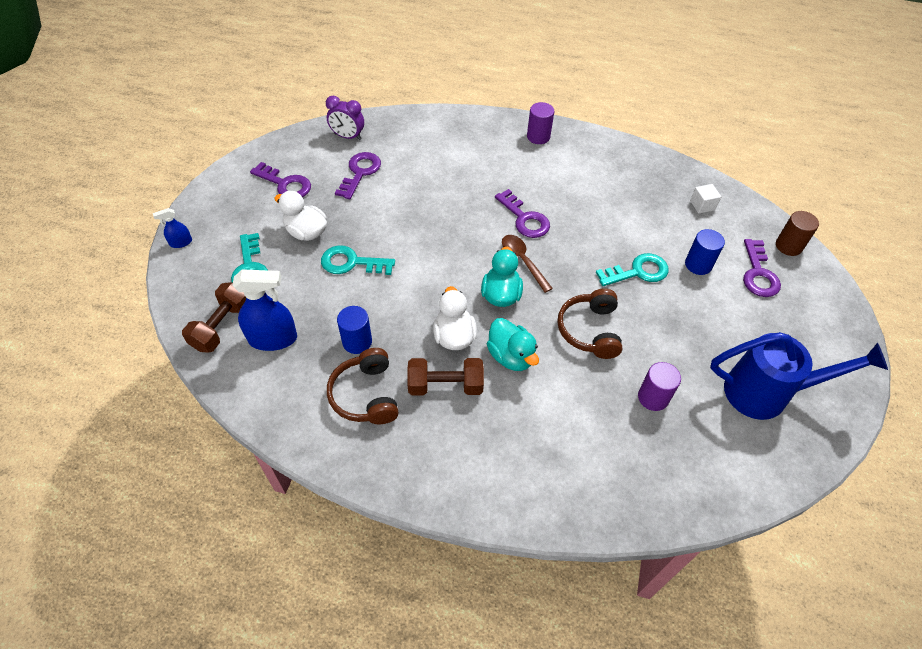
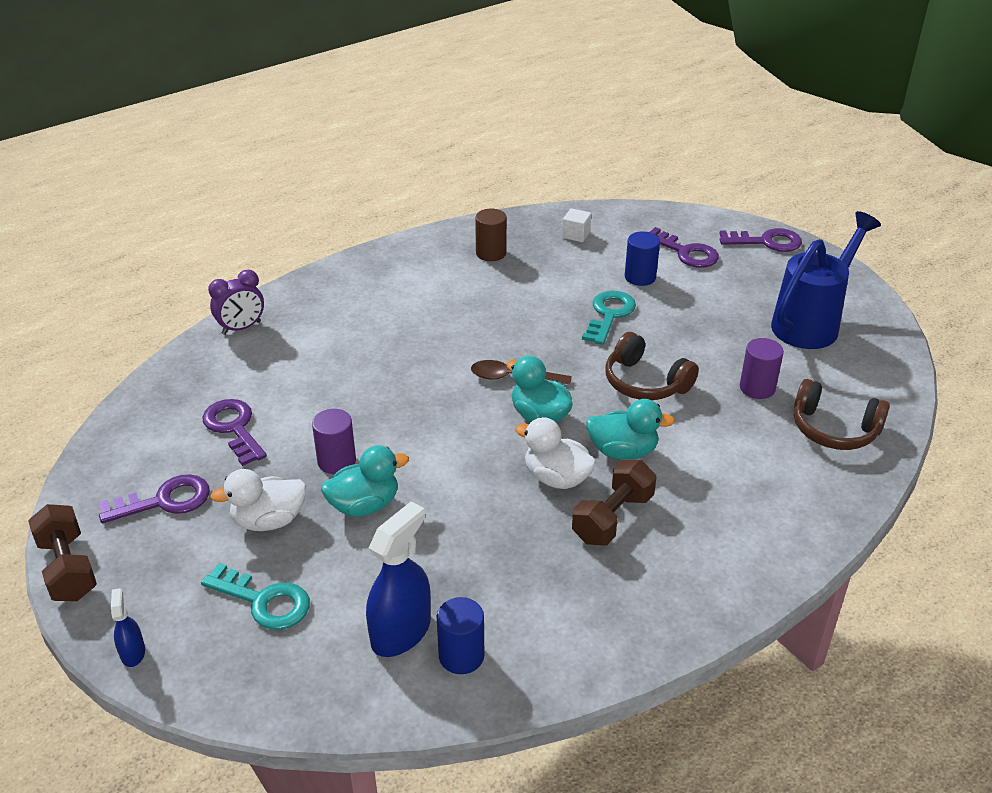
camera: 50 degrees left, 15 degrees down
(181, 242) = (133, 652): blue spray bottle -> blue spray bottle turned 150 degrees clockwise
(222, 326) = (328, 674): brown dumbbell -> brown dumbbell (68, 568)
(347, 136) = (161, 408): purple clock -> purple clock (241, 328)
(351, 263) = (364, 505): turquoise key -> turquoise duck
(357, 341) = (484, 558): blue cylinder -> blue cylinder (461, 656)
(365, 395) = (564, 588): brown headphones -> brown headphones (834, 429)
(524, 218) = (459, 345): purple key -> purple key (766, 242)
(538, 136) = (361, 275): purple cylinder -> purple cylinder (336, 461)
(788, 246) = (674, 220): brown cylinder -> brown cylinder (491, 253)

